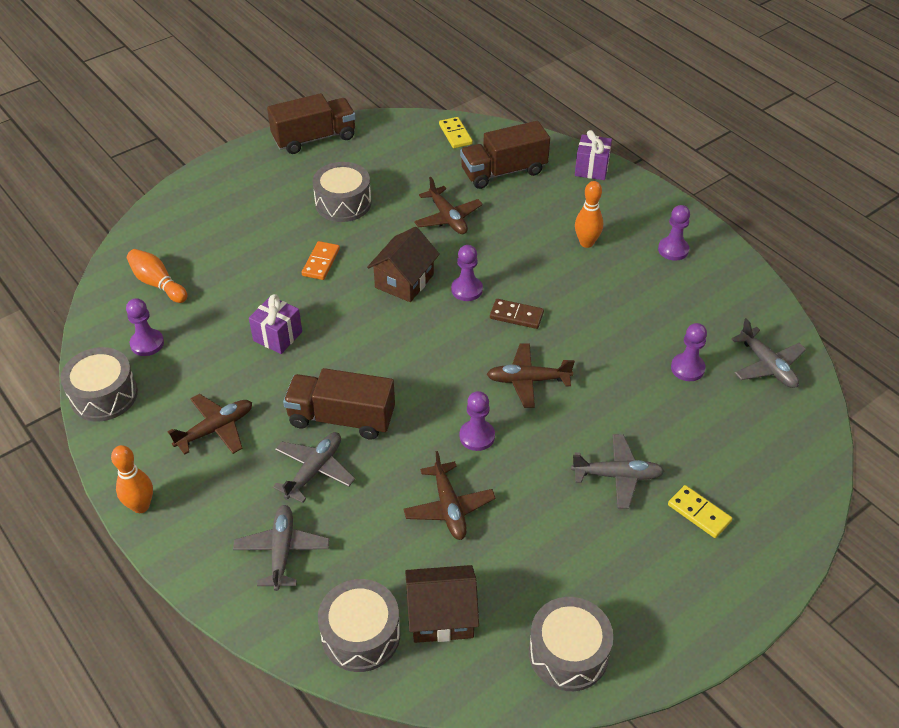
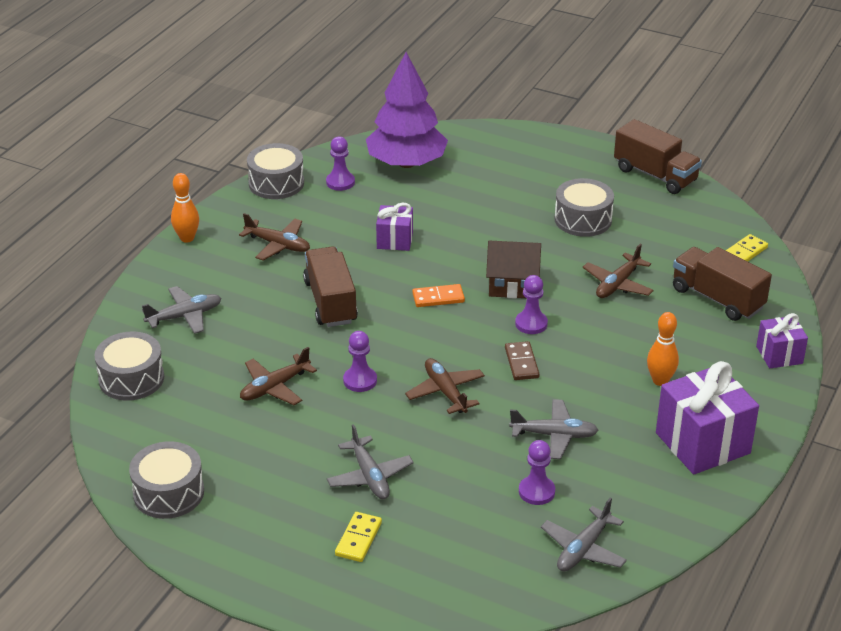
camera: 65 degrees right, 10 degrees down
(158, 283) = (406, 163): orange bowling pin -> purple tree
(314, 470) = (269, 306): grey plane -> grey plane (554, 435)
(321, 262) = (497, 233): orange domino -> orange domino (438, 298)
(441, 616) = (169, 414): brown house -> none
(673, 250) = (702, 443): purple pawn -> purple gift

